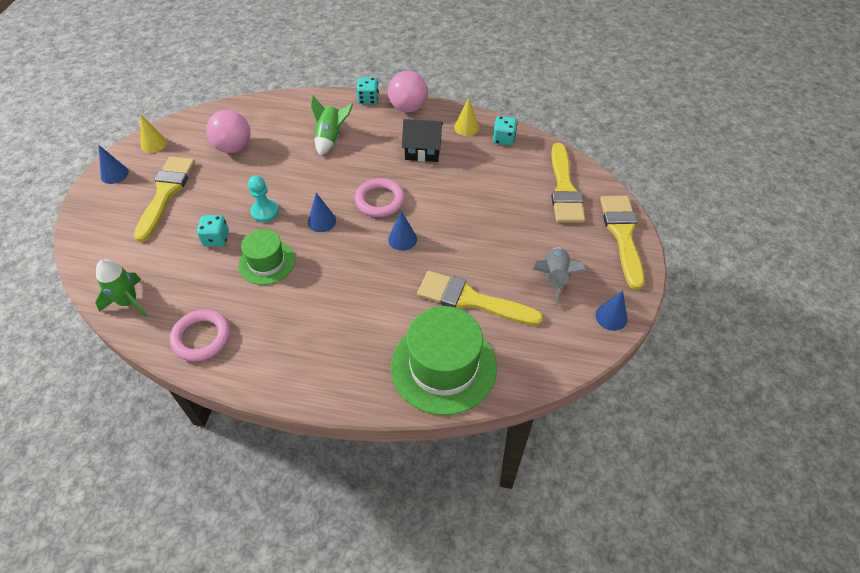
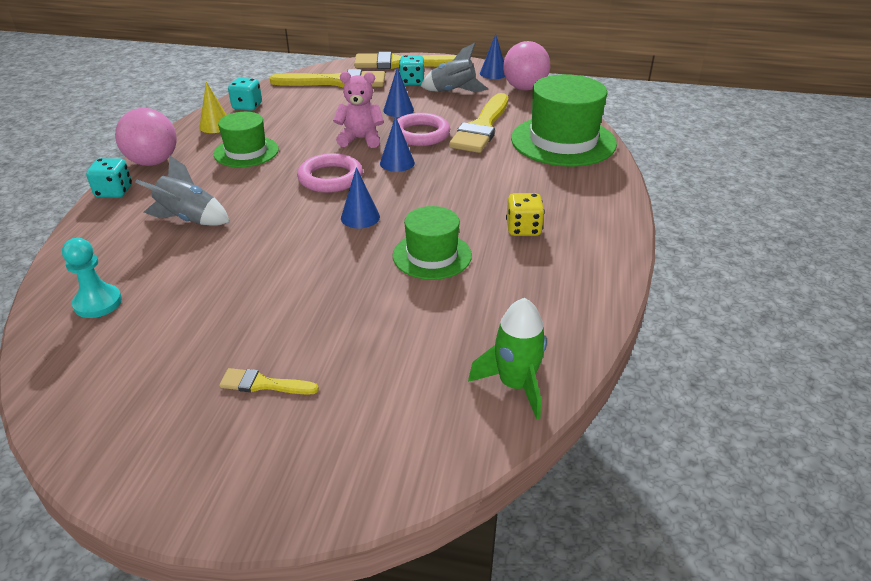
camera: 90 degrees left, 15 degrees down
(114, 174) = (179, 479): blue cone -> blue cone (398, 110)
(154, 144) = (101, 430): yellow cone -> none
(166, 193) = (263, 384): yellow brush -> yellow brush, size x0.46
(201, 338) = (565, 297): pink ring -> pink ring (420, 134)
(216, 239) = (384, 307): turquoise dice -> turquoise dice (412, 82)
(233, 147) = (166, 315): pink ball -> pink ball (524, 88)
(265, 212) = (333, 266): turquoise pawn -> turquoise pawn (98, 303)
(291, 319) = (523, 229): none -> yellow dice
(330, 138) = (189, 219): green rocket -> grey rocket
(423, 150) = (246, 152): black house -> green hat
(445, 214) = (360, 139): none -> pink teddy bear

